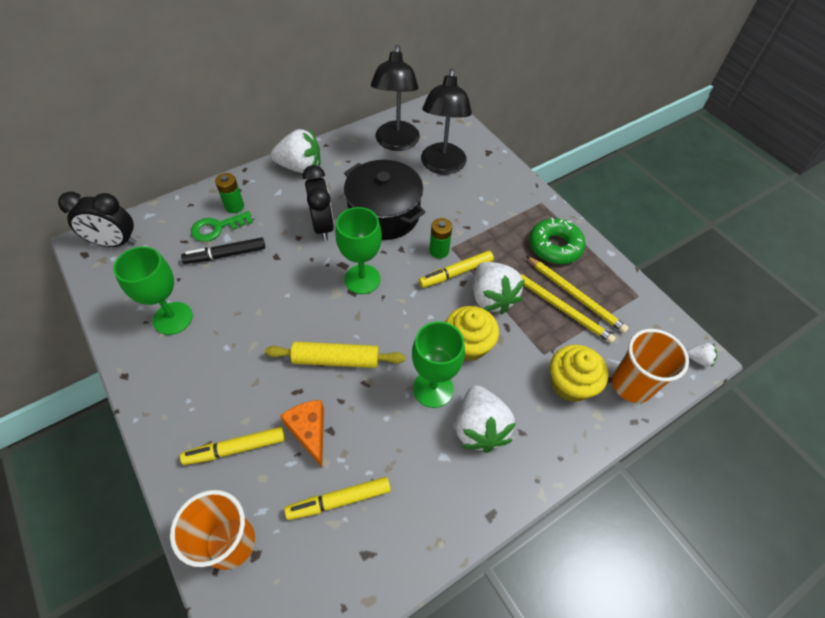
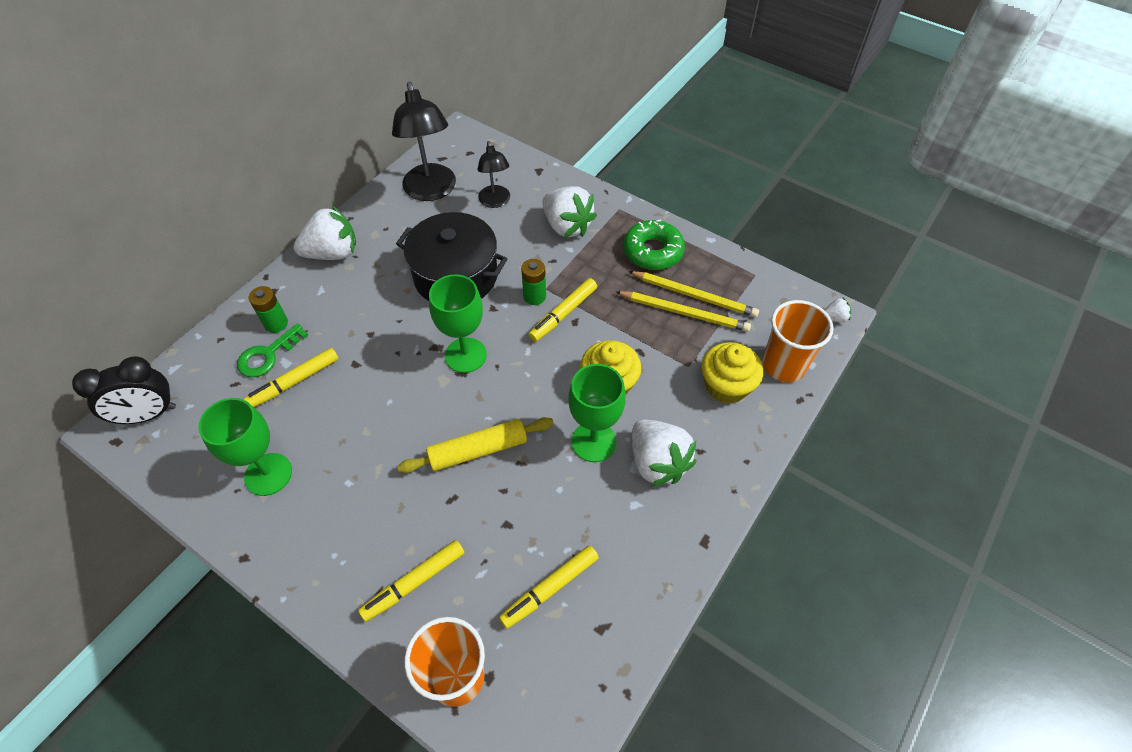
camera: 20 degrees left, 0 degrees up
(226, 255) = (294, 382): black marker -> yellow marker
(309, 431) = (485, 534): orange cheese -> none
(323, 226) = (392, 312): black clock -> none
(442, 166) = (495, 202): black lamp -> black lamp, size x0.59
(492, 297) = (612, 327): white strawberry -> white strawberry (567, 226)

